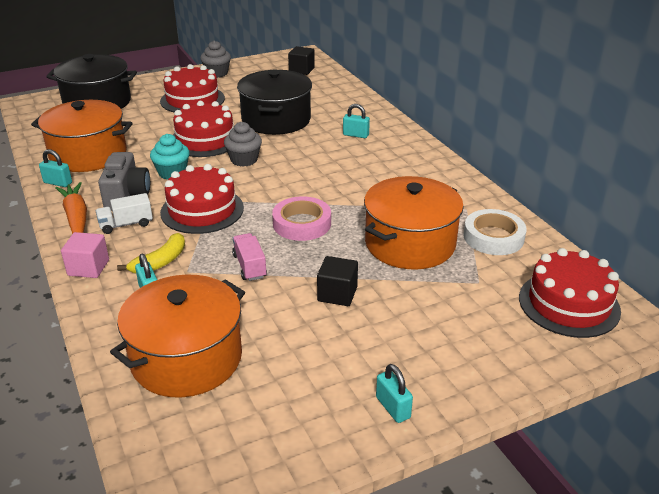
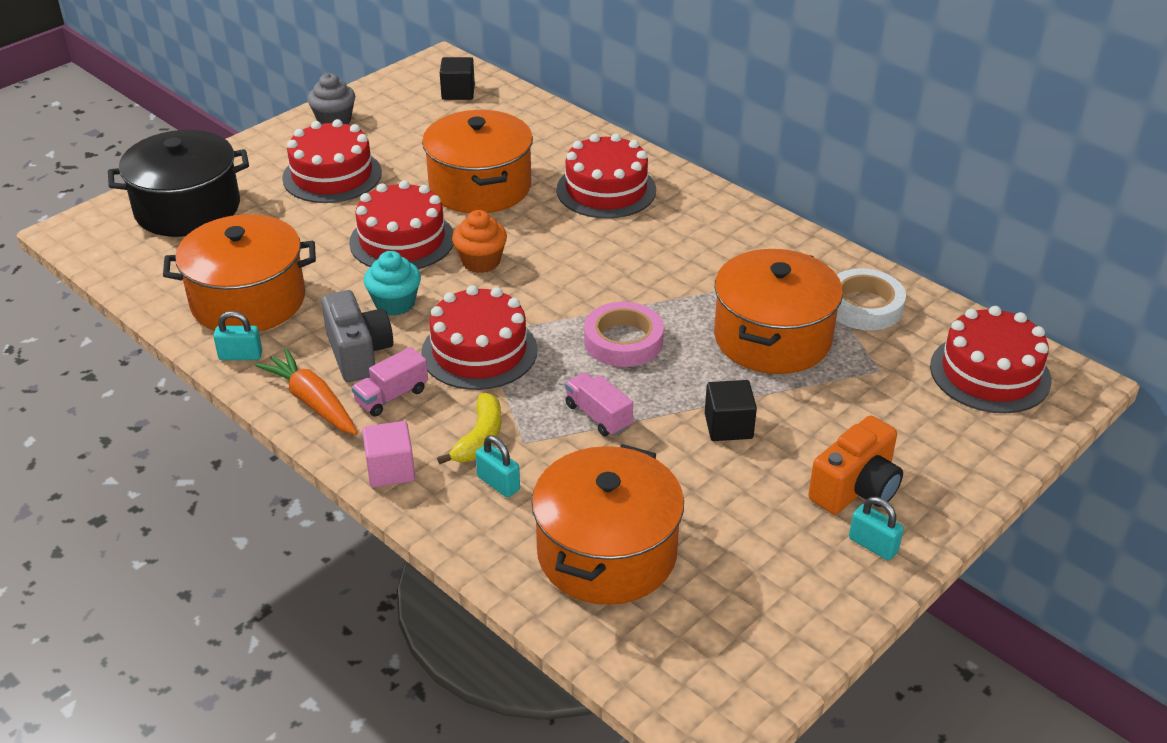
camera: 20 degrees left, 5 degrees up
(126, 224) = (391, 396): white truck -> pink truck
(244, 160) = (481, 261): grey cupcake -> orange cupcake
(276, 120) = (480, 187): black pot -> orange pot
(355, 135) = (606, 190): turquoise padlock -> red cake
(406, 361) = (856, 489): none -> orange camera

